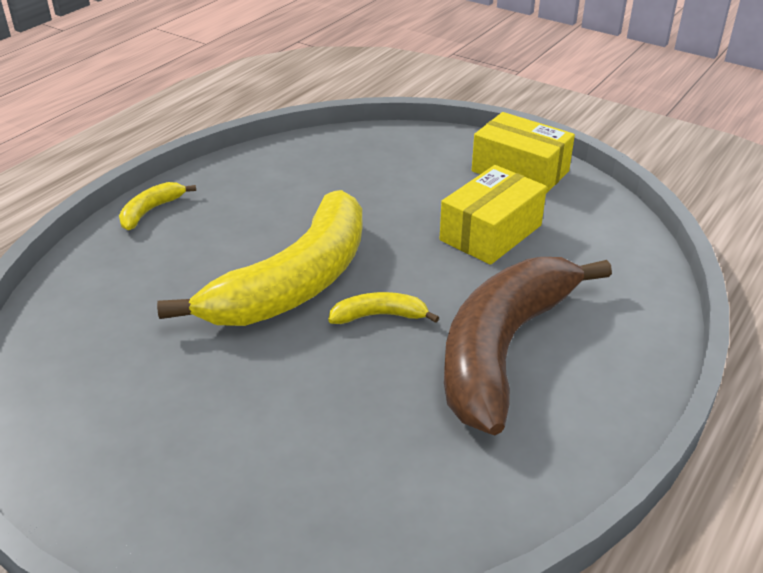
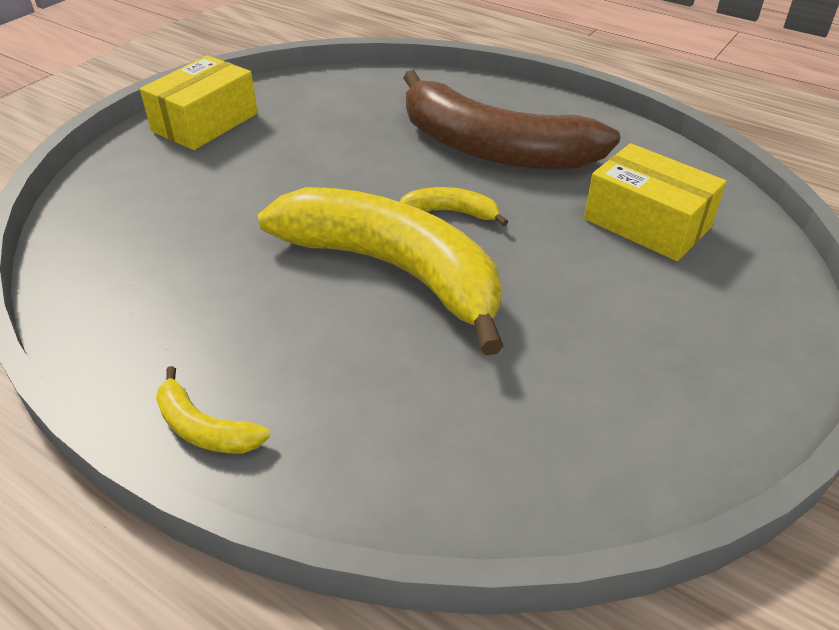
camera: 90 degrees left, 5 degrees up
(379, 316) = (451, 212): yellow banana -> yellow banana turned 105 degrees clockwise
(491, 233) = (317, 145): yellow box -> yellow box (647, 223)

